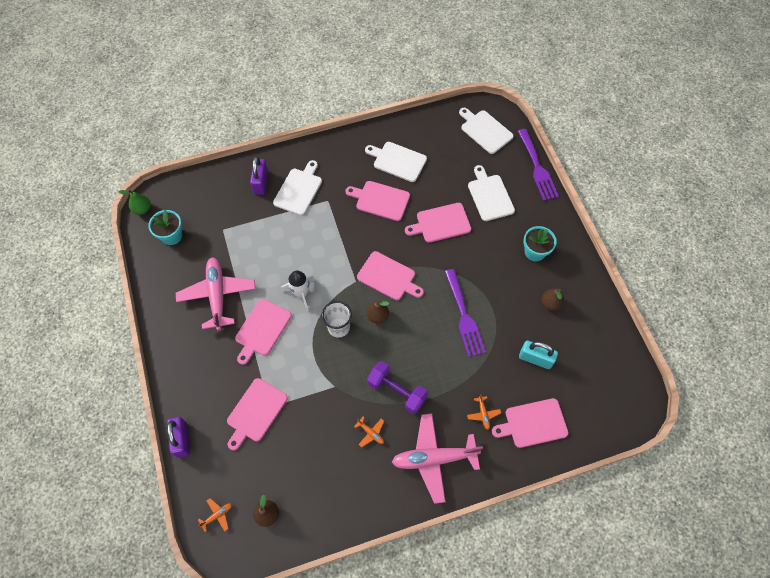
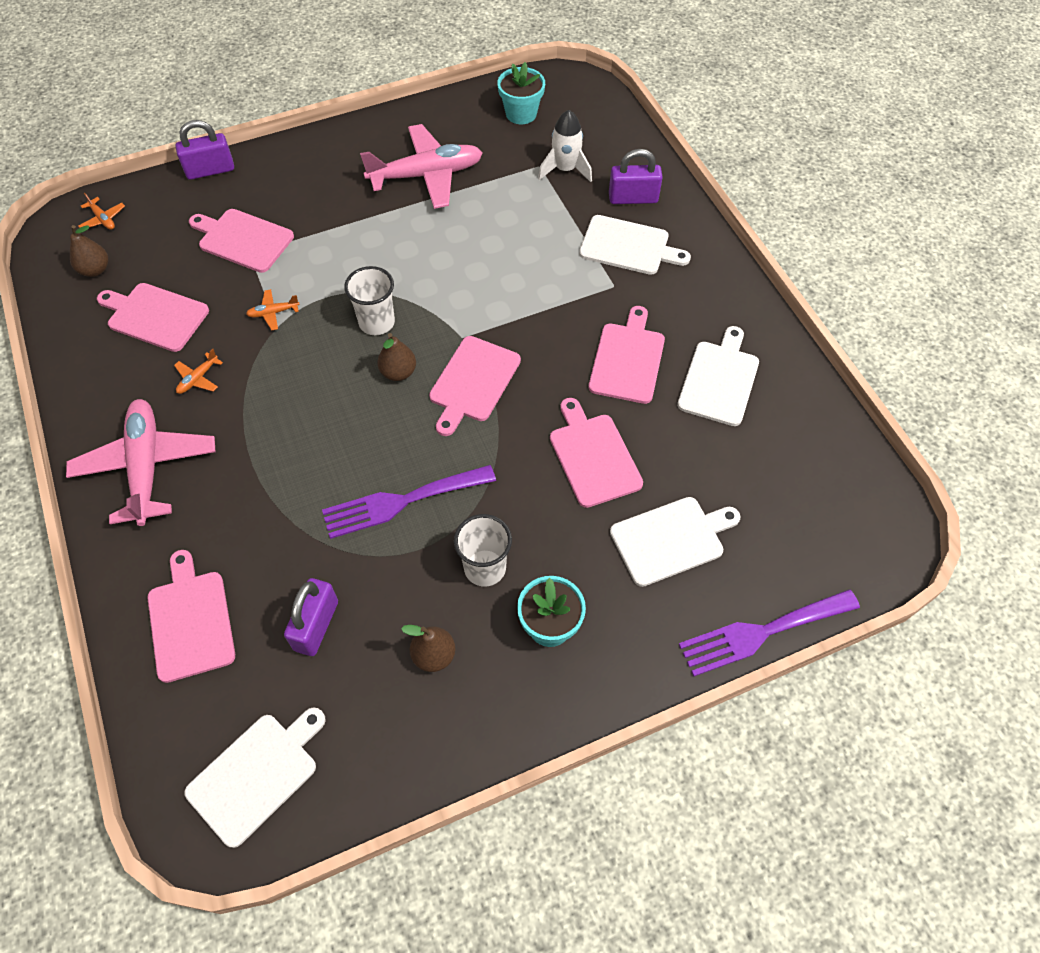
camera: 85 degrees right, 5 degrees down
(142, 209) = (561, 78): green pear -> none
(262, 329) = (372, 231): pink cutting board -> pink cutting board (155, 316)
(301, 293) = (435, 270): white rocket -> white rocket (565, 169)
(397, 391) = (264, 408): purple dumbbell -> none
(483, 414) = (215, 538): orange plane -> orange plane (273, 313)
(485, 130) = (833, 527): white cutting board -> white cutting board (256, 774)
(504, 278) = (485, 568): none -> white cup
(535, 359) = (316, 625): turquoise padlock -> purple padlock

